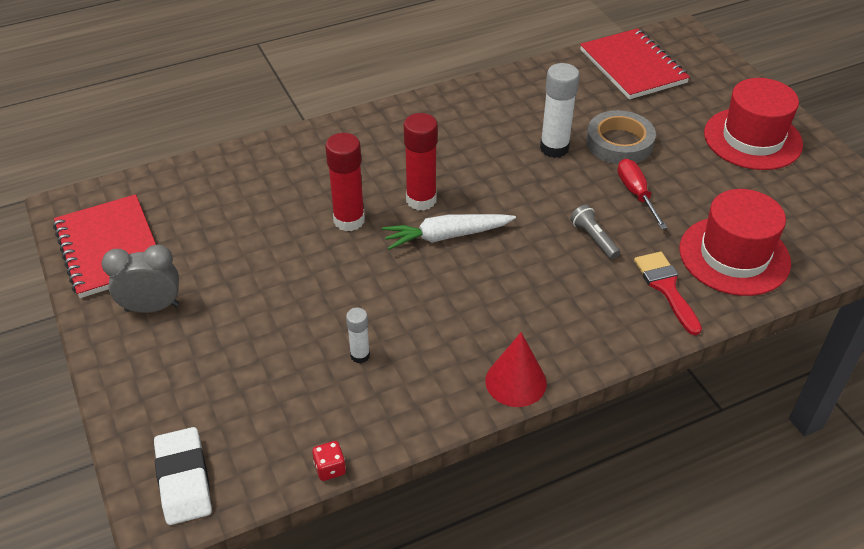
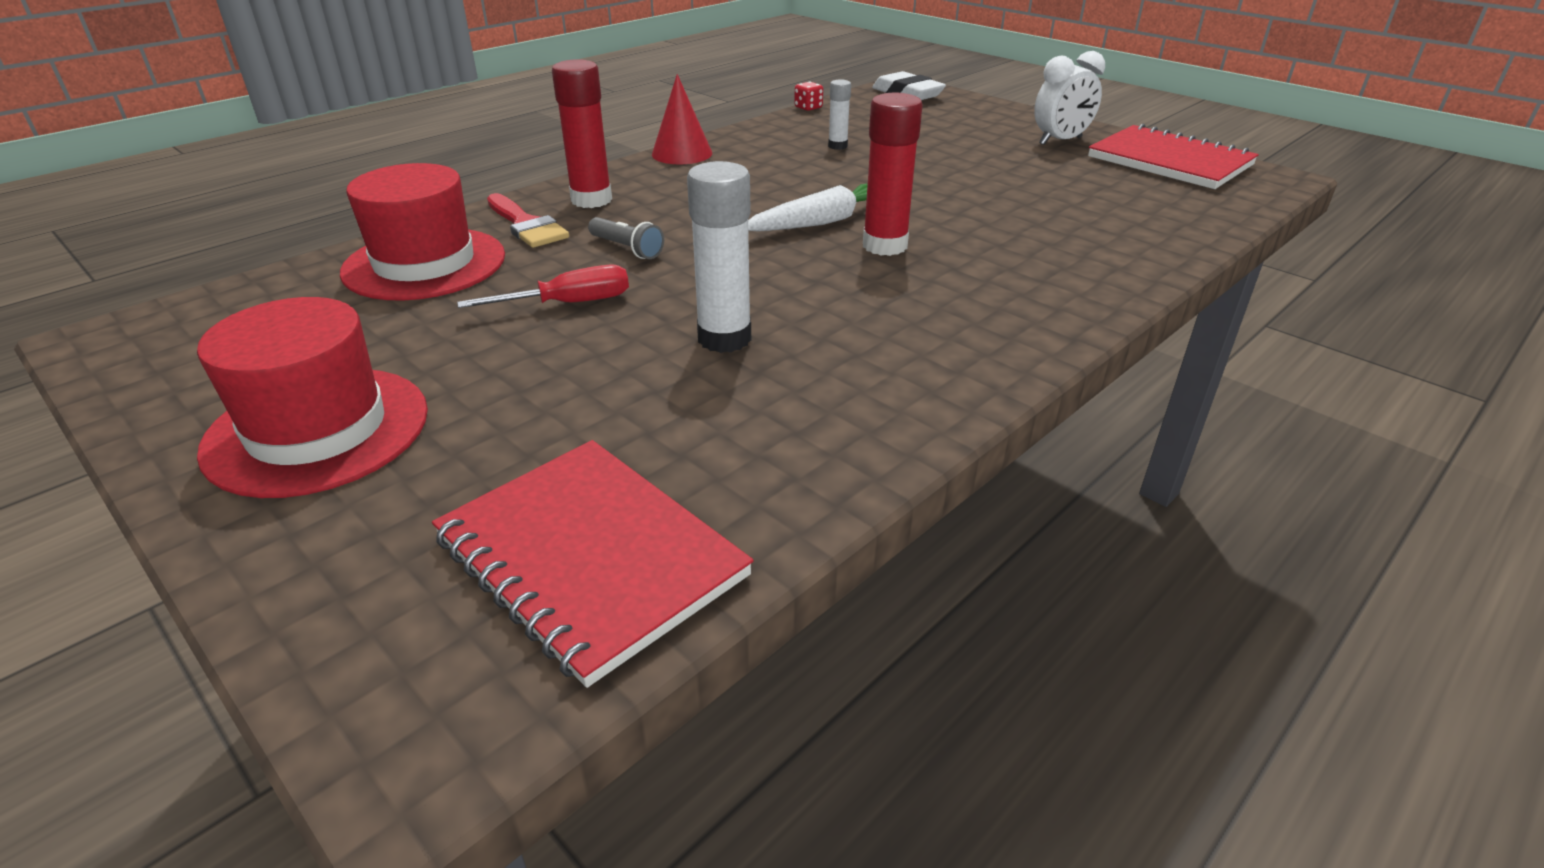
camera: 160 degrees right, 10 degrees down
(152, 307) = (1060, 141): grey clock -> white clock
(349, 220) = (954, 215): red glue stick -> red glue stick (591, 200)
(619, 143) = (605, 369): grey tape -> none
(636, 194) = (569, 303): red screwdriver -> red screwdriver turned 75 degrees counterclockwise

